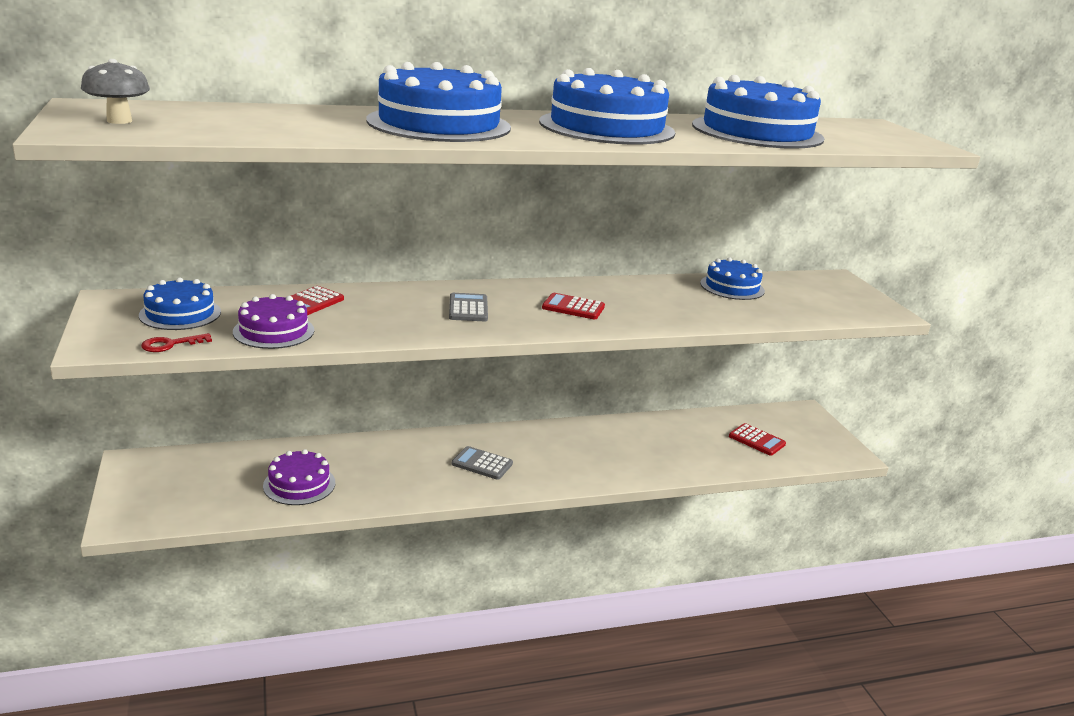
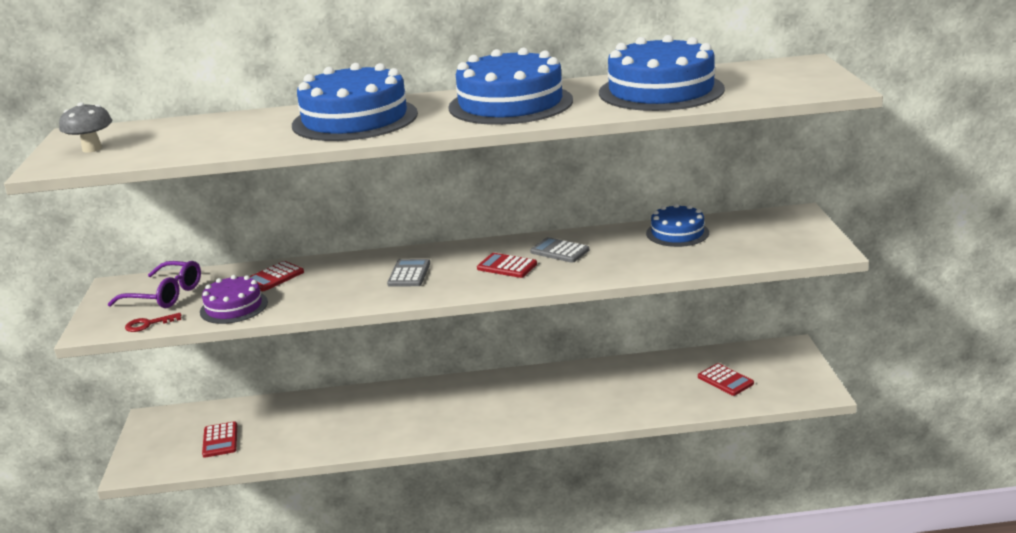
camera: 15 degrees right, 0 degrees up
(180, 313) = (165, 295): blue cake -> purple glasses
(226, 489) = (220, 440): none -> red calculator
(299, 484) = (281, 435): purple cake -> none
(482, 464) = (446, 412): grey calculator -> grey calculator (559, 251)

